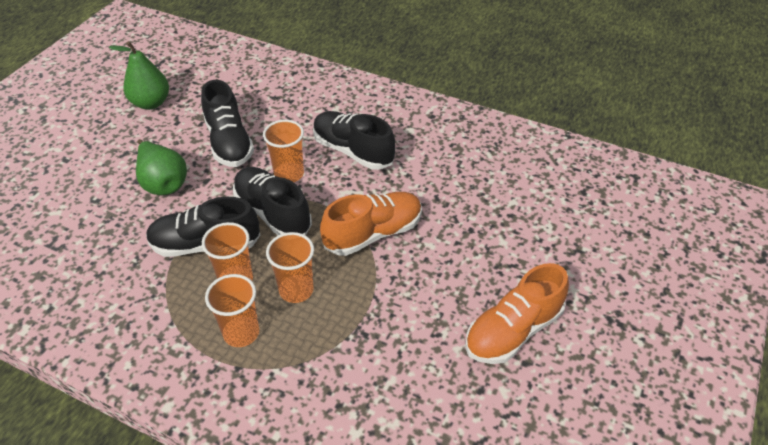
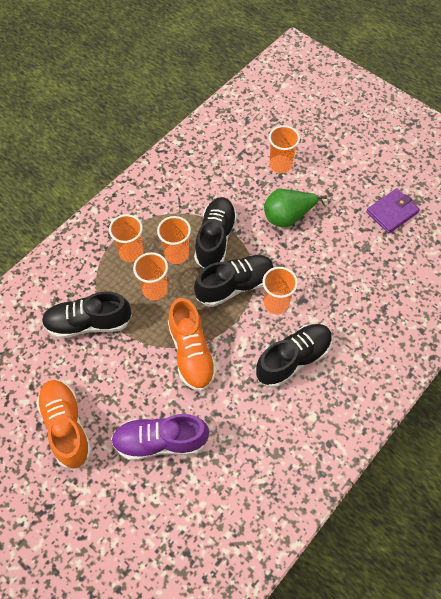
camera: 105 degrees right, 15 degrees up
(77, 203) = (280, 165): none -> orange cup
(151, 103) = (392, 212): green pear -> purple wallet
(229, 142) = (326, 265): black shoe -> black shoe (88, 323)
(487, 236) = (160, 441): none -> purple shoe

